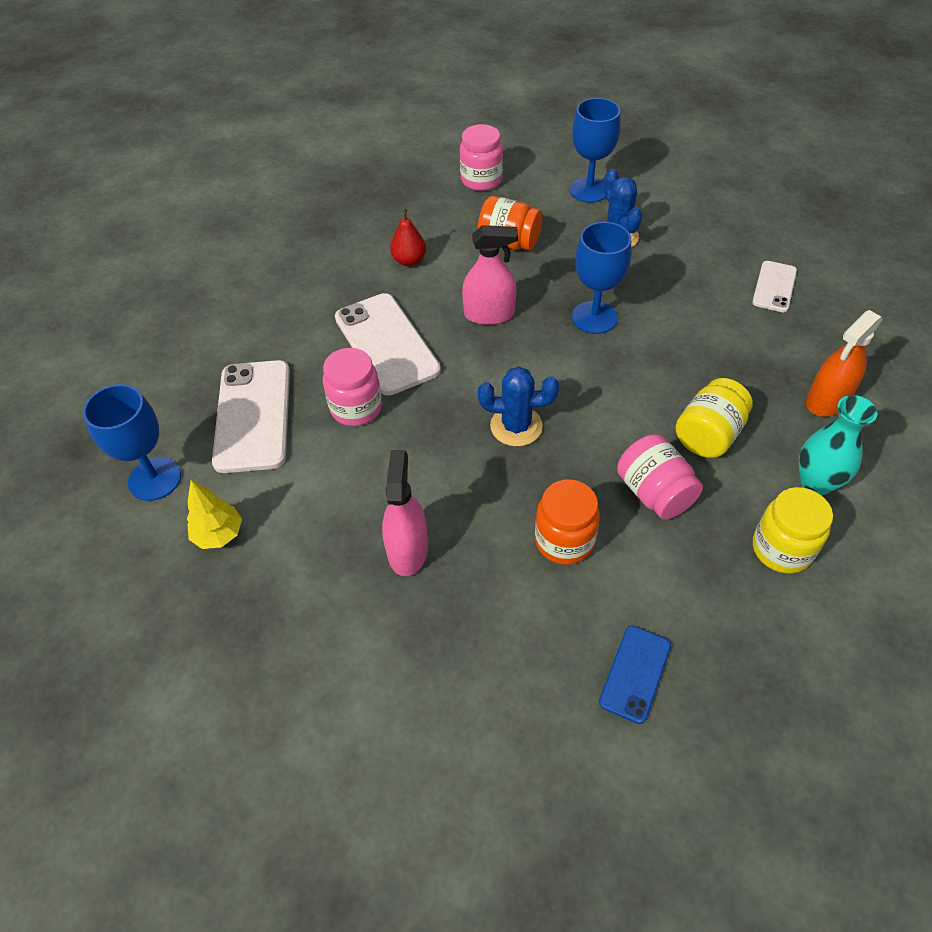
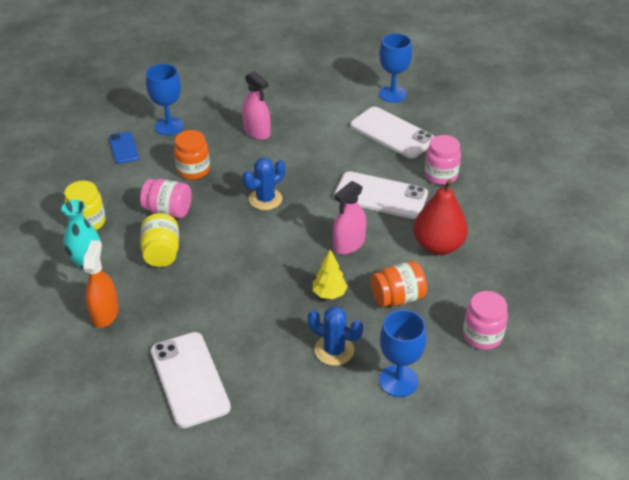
camera: 135 degrees right, 10 degrees down
(219, 535) = (338, 95): yellow tree -> yellow tree (329, 294)
(356, 408) = (351, 162): pink jar -> pink jar (441, 175)
(409, 260) = (438, 246): red pear -> red pear, size x1.87
(594, 317) = (287, 280): blue goblet -> blue goblet (169, 126)
(774, 287) = (189, 379): white phone -> white phone, size x1.81

